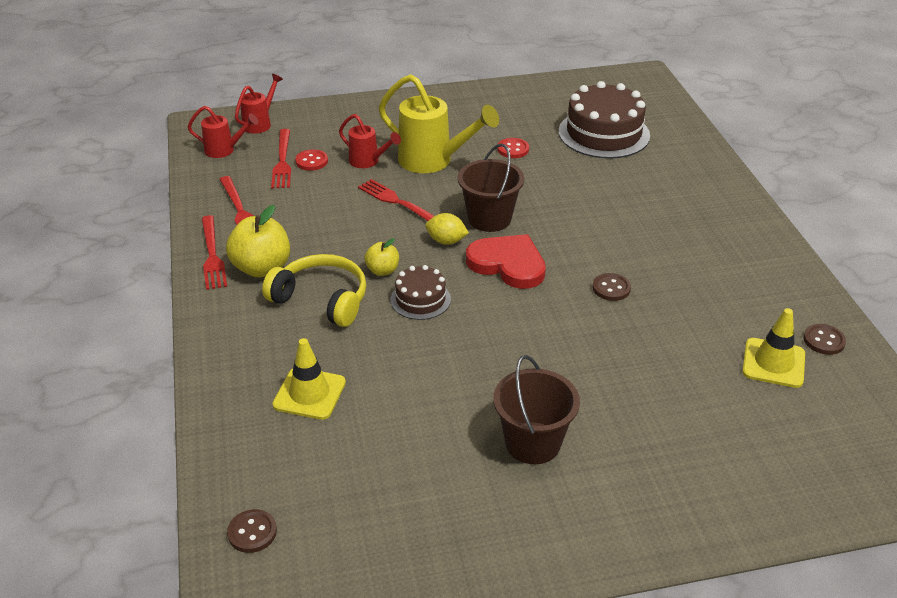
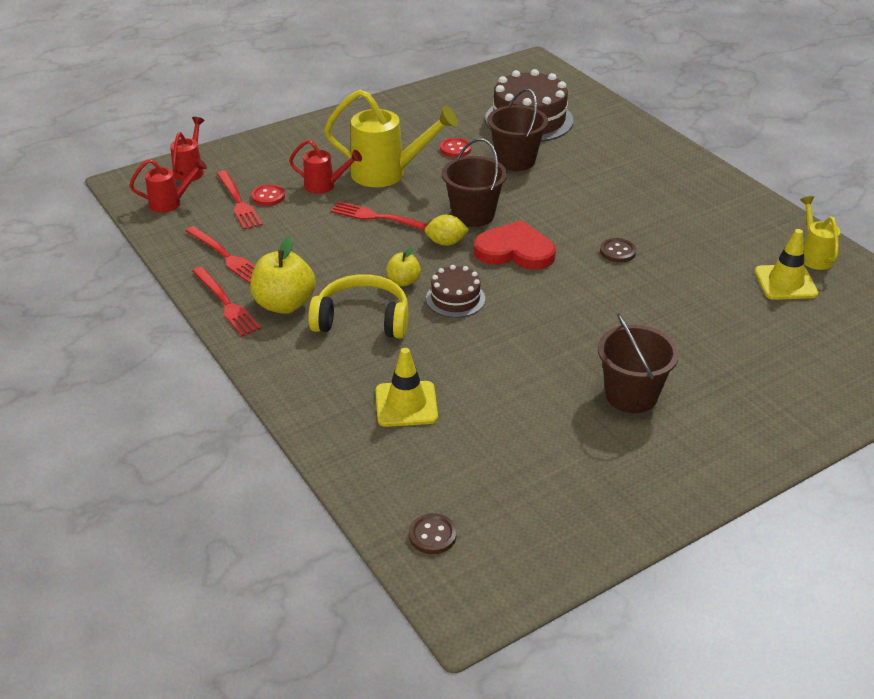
camera: 20 degrees left, 0 degrees up
(565, 172) = (515, 160): none -> brown bucket
(824, 340) = (813, 255): brown button -> yellow watering can

